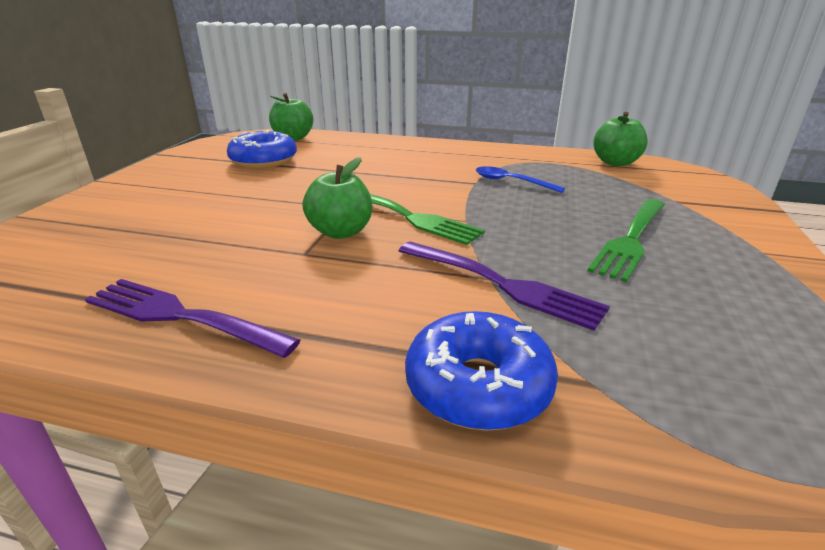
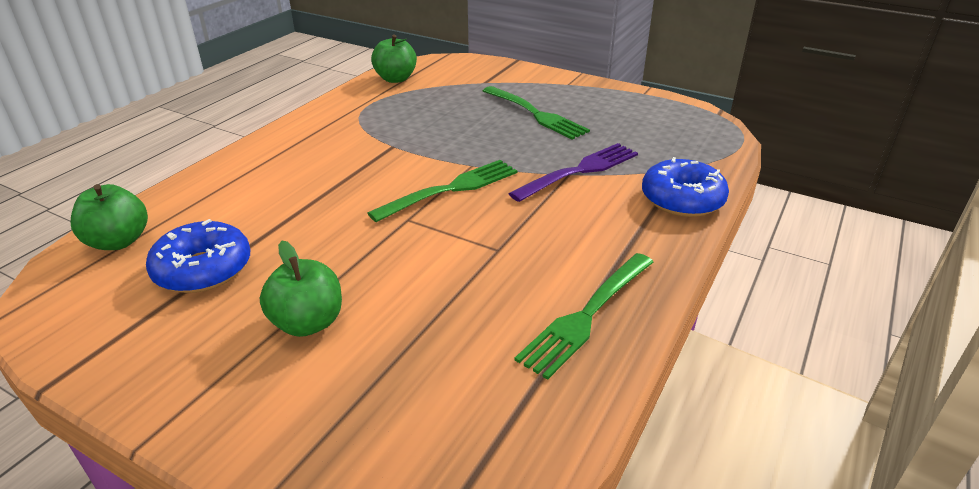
camera: 75 degrees left, 5 degrees up
(183, 317) = (587, 314): purple fork -> green fork
(340, 232) = (464, 227): green apple -> green apple (308, 323)
(511, 182) = (404, 129): blue spoon -> none

